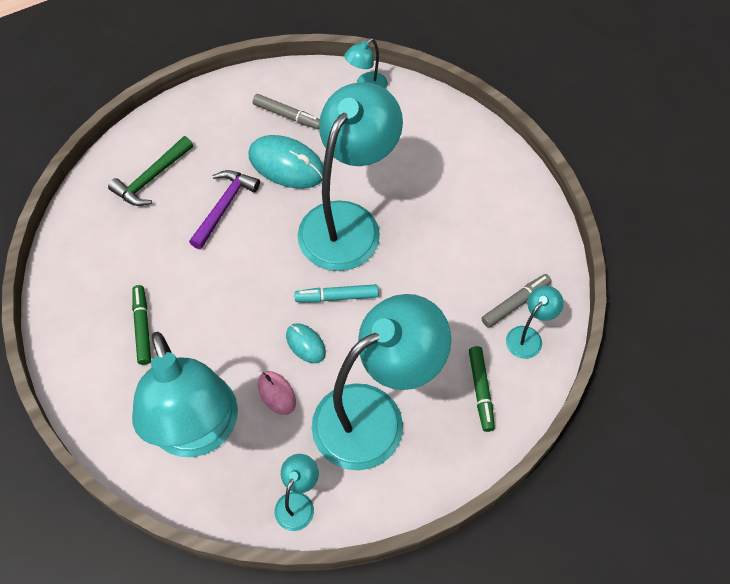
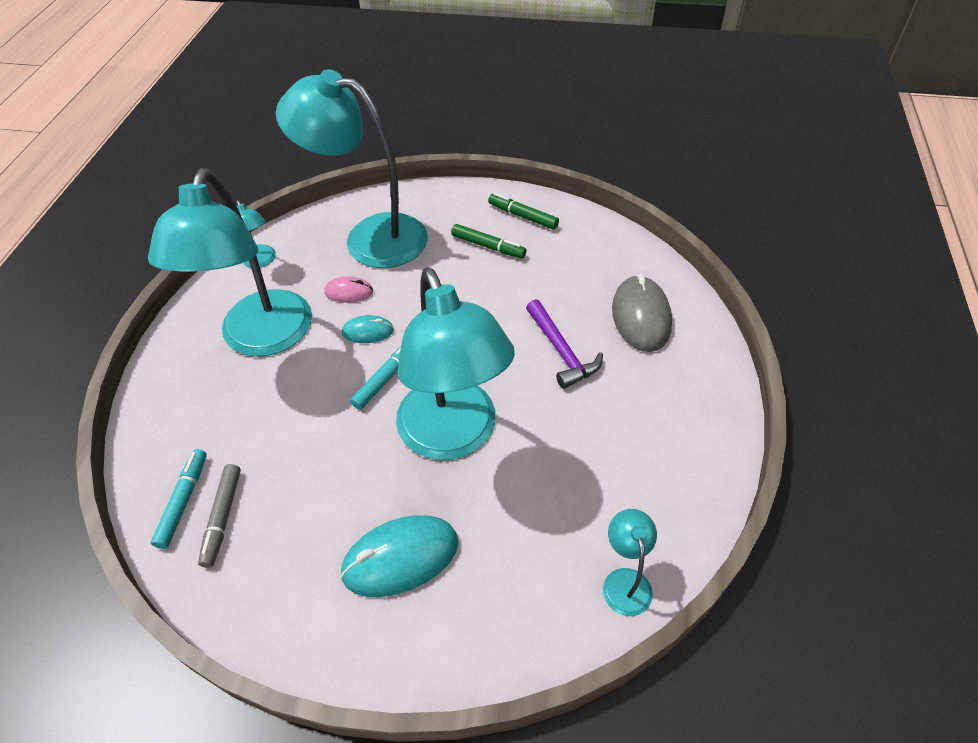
camera: 130 degrees right, 10 degrees down
(151, 178) = (641, 316): green hammer -> grey mouse
(286, 165) = (571, 427): turquoise mouse -> turquoise mouse (400, 557)
(287, 115) = (640, 468): grey marker -> none
(481, 391) = (191, 423): green marker -> green marker (523, 216)
(528, 336) = (183, 501): turquoise lamp -> turquoise marker

